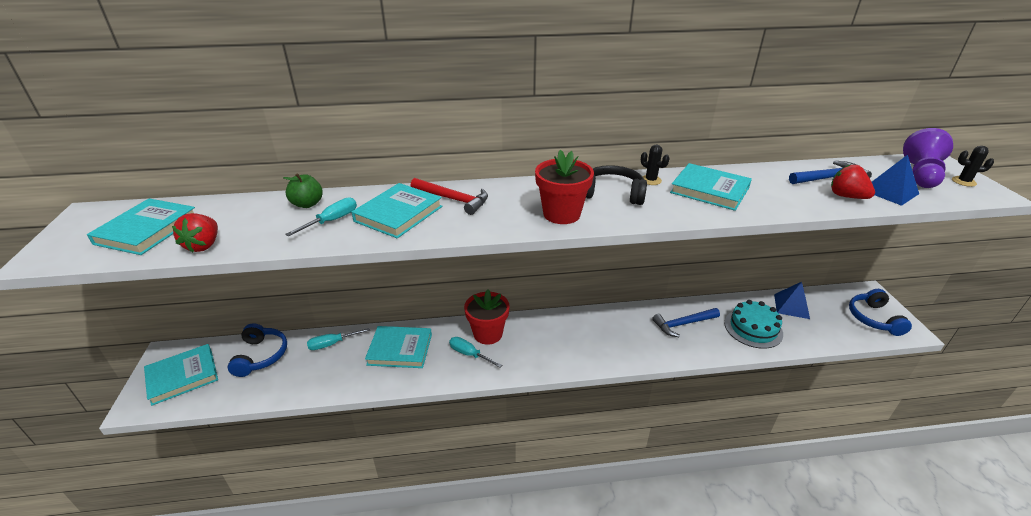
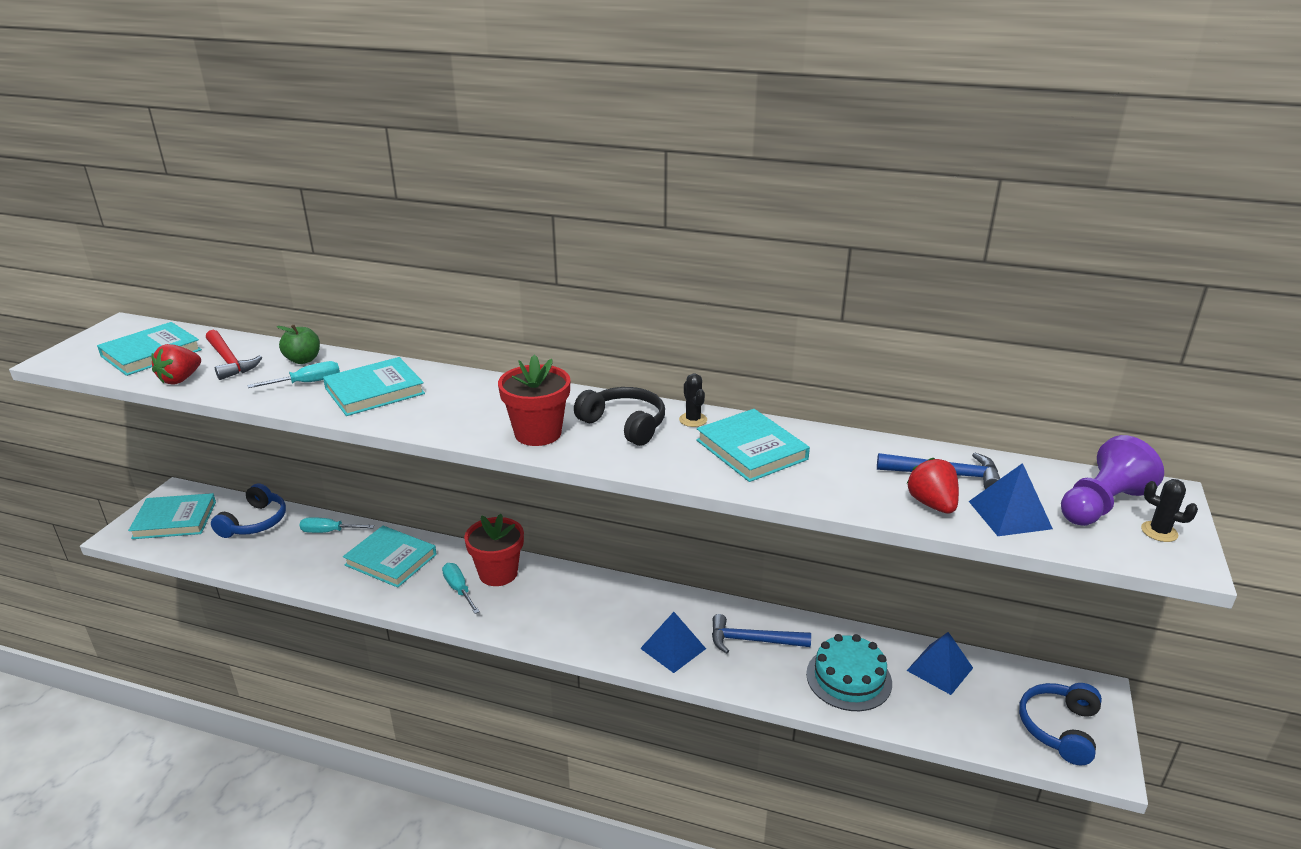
camera: 25 degrees right, 5 degrees down
(453, 199) = (444, 389): red hammer -> red hammer (229, 361)
(643, 345) = (673, 648): none -> blue pyramid

